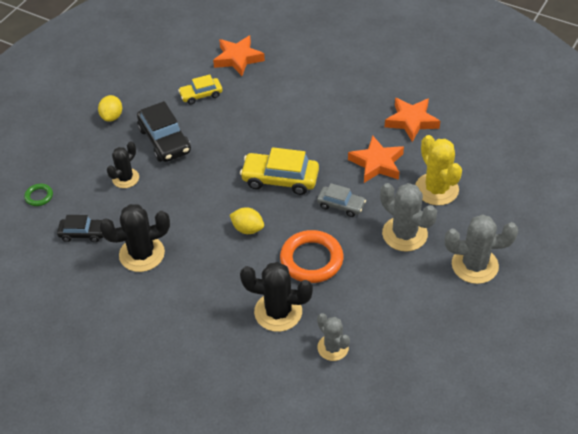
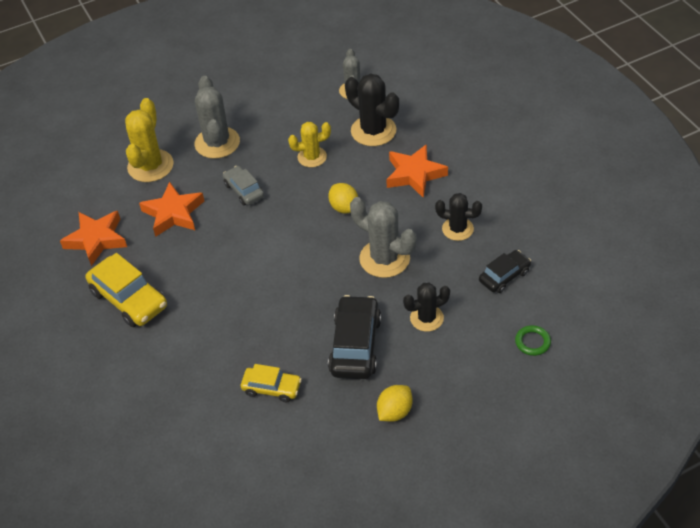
camera: 145 degrees left, 0 degrees up
(83, 233) = (504, 276): black car -> black car turned 105 degrees clockwise
(142, 254) = (457, 229): black cactus -> black cactus, size x0.63
(238, 59) = (187, 421): orange star -> orange star (414, 174)
(280, 179) = (274, 241): yellow car -> yellow car (129, 299)
(311, 260) = (312, 157): orange ring -> yellow cactus
(474, 265) = (191, 97): grey cactus -> grey cactus (384, 258)

